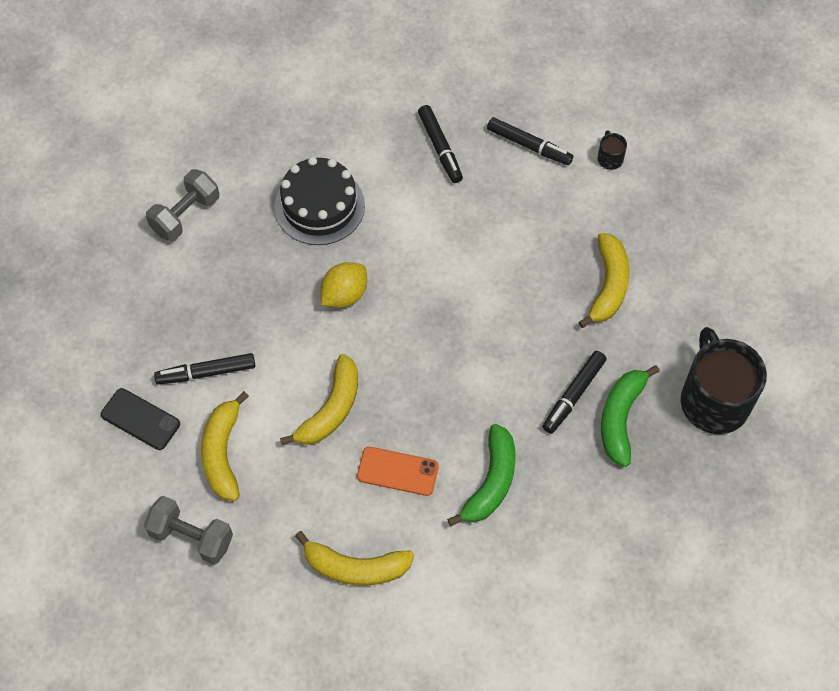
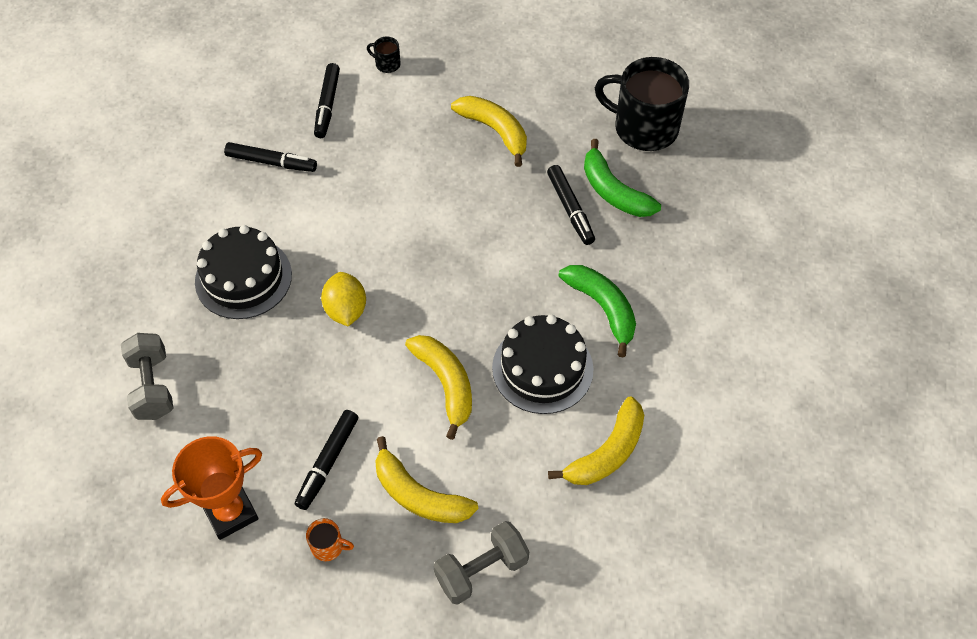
camera: 55 degrees left, 5 degrees down
(123, 337) = (230, 512): none -> orange trophy
(140, 419) = (328, 546): black phone -> orange mug
(397, 471) = (542, 368): orange phone -> black cake
(529, 146) = (327, 105): black marker -> black marker turned 120 degrees clockwise

